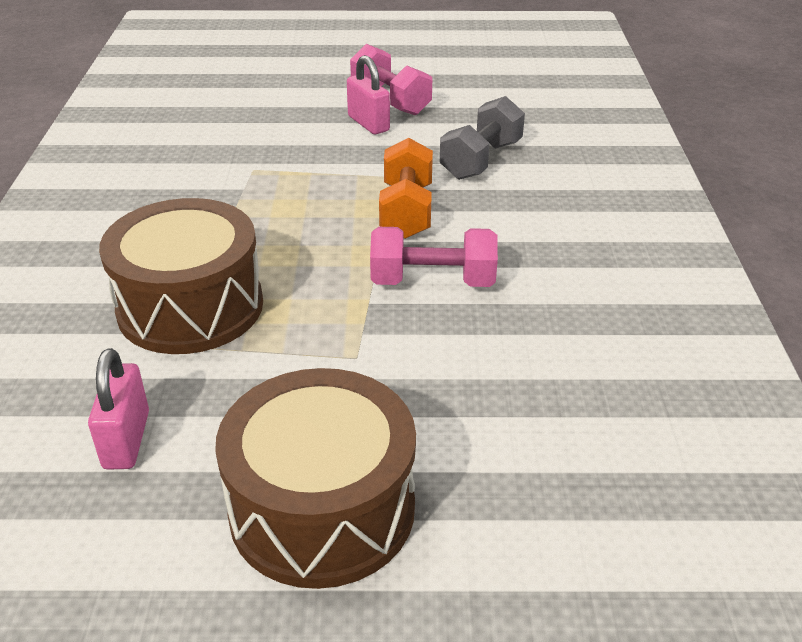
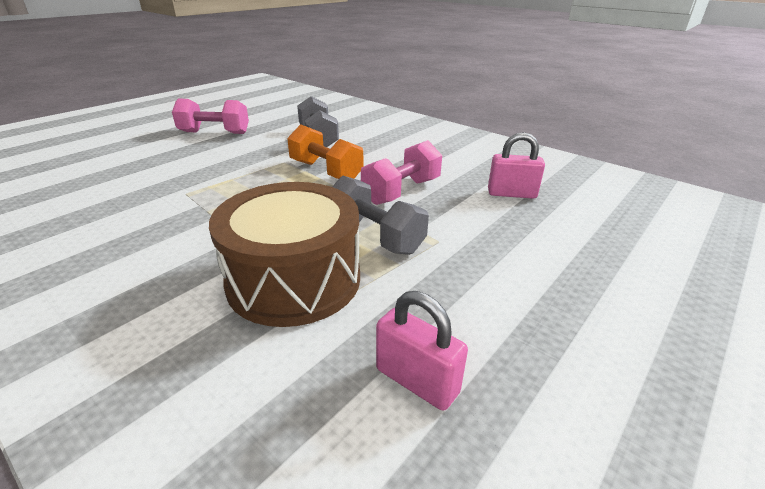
camera: 50 degrees left, 5 degrees down
(313, 312) = (375, 236): none -> grey dumbbell
(322, 509) = (577, 314): brown drum -> none
(368, 123) = (222, 146): pink padlock -> pink padlock (511, 194)

